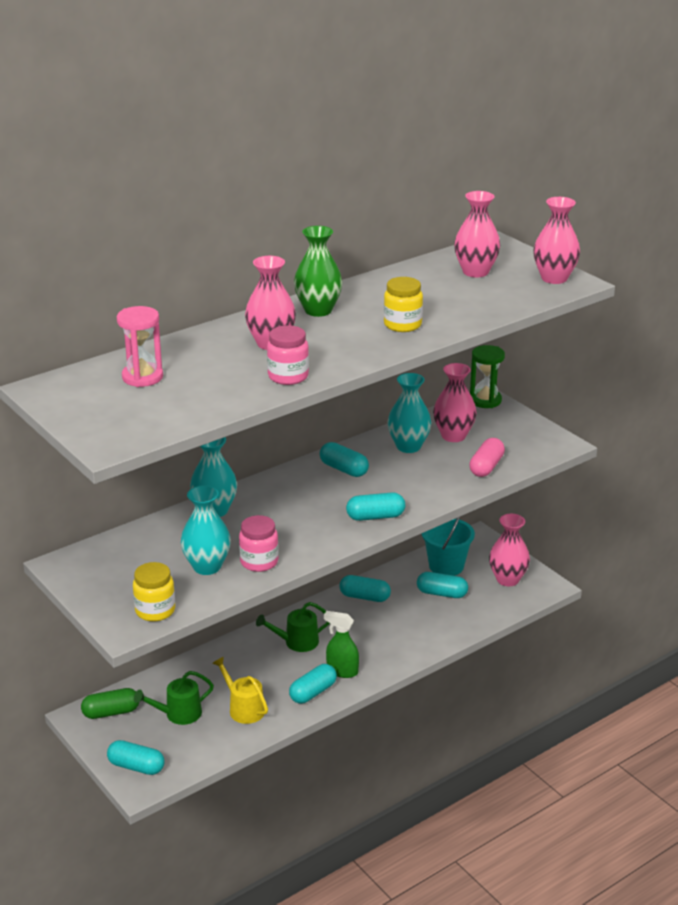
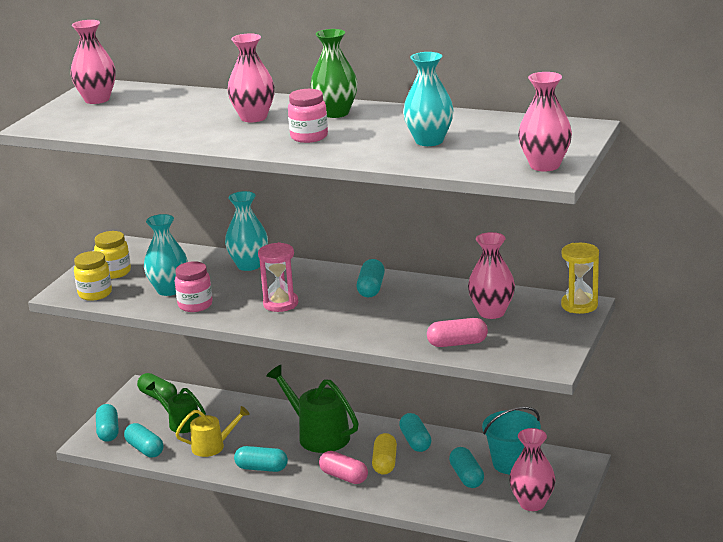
camera: 60 degrees right, 5 degrees down
(142, 377) = (148, 103): pink hourglass -> pink hourglass (280, 304)
(243, 708) = (212, 446): yellow watering can -> yellow watering can turned 60 degrees clockwise
(288, 376) = (203, 138): pink jar -> pink jar (309, 137)
(297, 642) = (318, 435): green watering can -> green watering can, size x1.58
(342, 671) = (302, 470): green spray bottle -> none
(375, 517) = (313, 325): turquoise capsule -> turquoise capsule (145, 449)
(376, 653) = (344, 477): none -> pink capsule
(379, 624) = (385, 463): none -> yellow capsule
(402, 325) = (351, 143): yellow jar -> yellow jar (114, 272)
(408, 446) = (445, 300): turquoise vase -> turquoise vase (429, 141)
(475, 272) = (505, 137): pink vase -> pink vase (97, 99)
(485, 400) = (579, 305): green hourglass -> yellow hourglass

